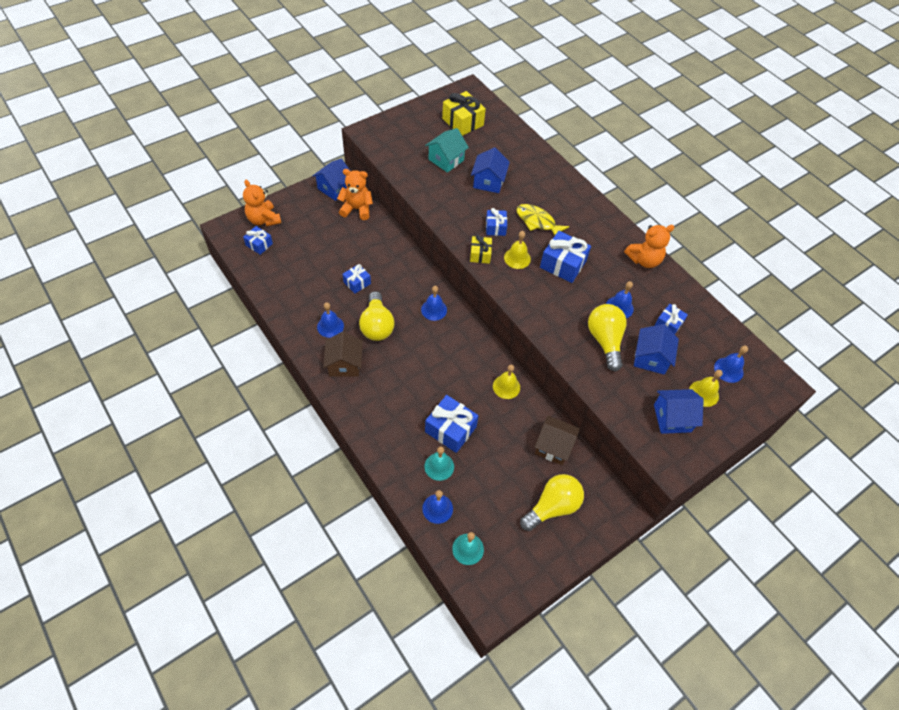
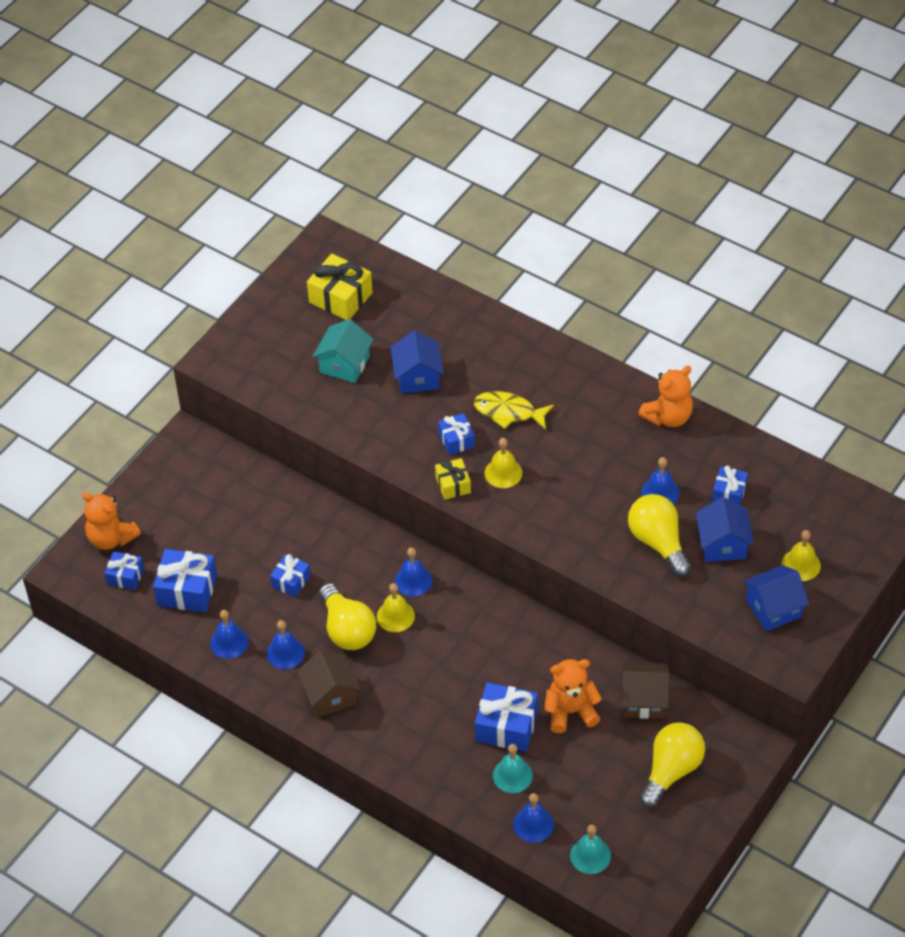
camera: 15 degrees left, 5 degrees down
(334, 188) = (188, 456): blue house -> none
(357, 209) = (236, 475): orange teddy bear -> orange teddy bear (570, 711)
(506, 386) = (553, 647): yellow bell -> yellow bell (395, 616)
(563, 264) = (566, 460): blue gift -> blue gift (187, 590)
(728, 370) = (821, 524): blue bell -> blue bell (229, 642)

